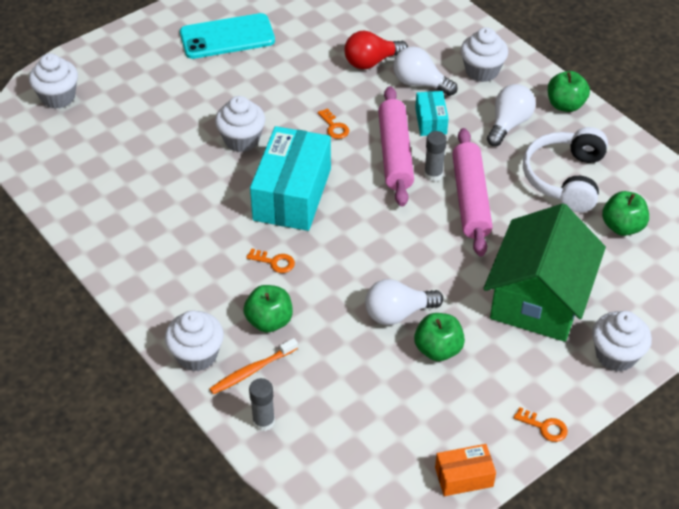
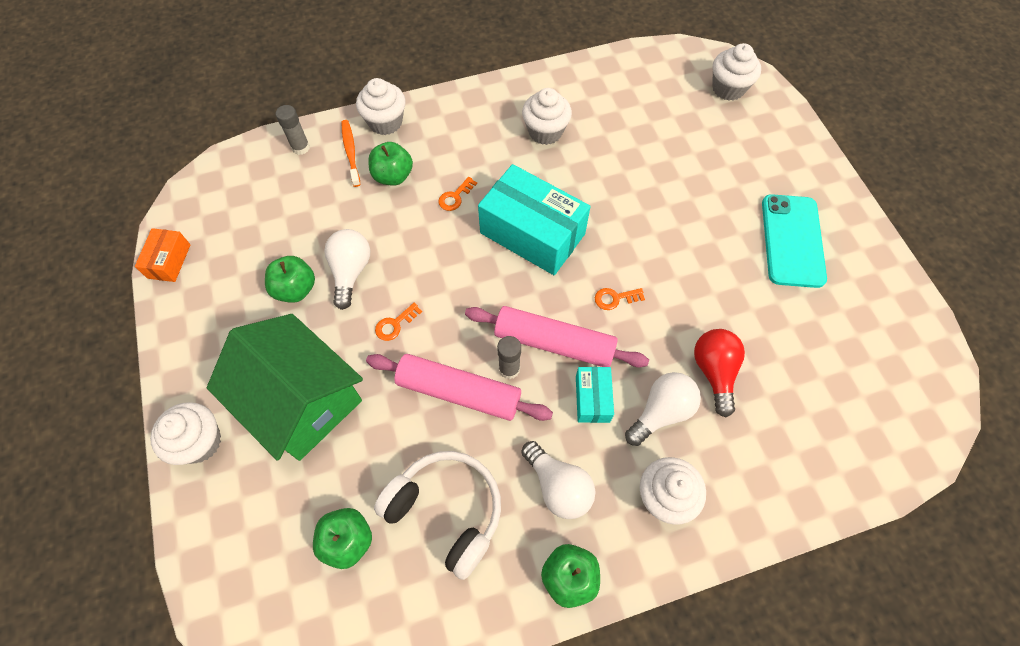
camera: 110 degrees right, 15 degrees up
(242, 140) = (623, 212): white cupcake -> white cupcake (545, 132)
(430, 121) = (592, 399): turquoise box -> turquoise box turned 75 degrees clockwise
(544, 427) = (171, 341): orange key -> orange key (395, 324)

